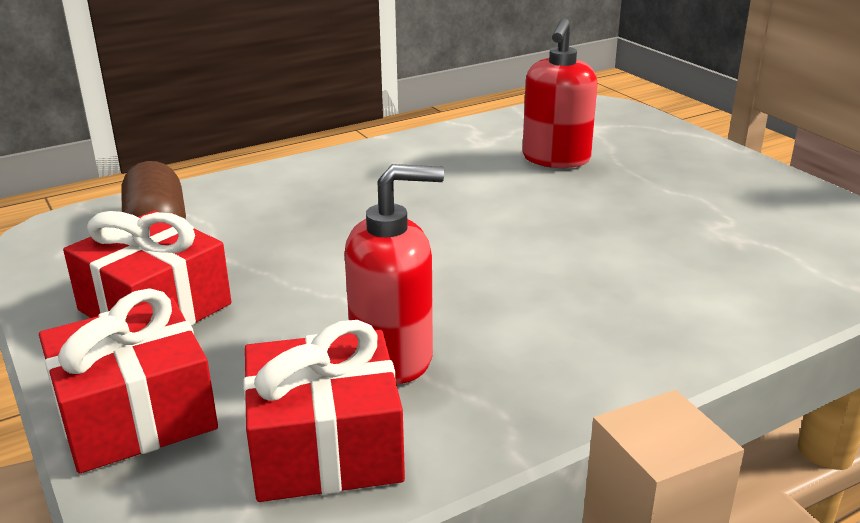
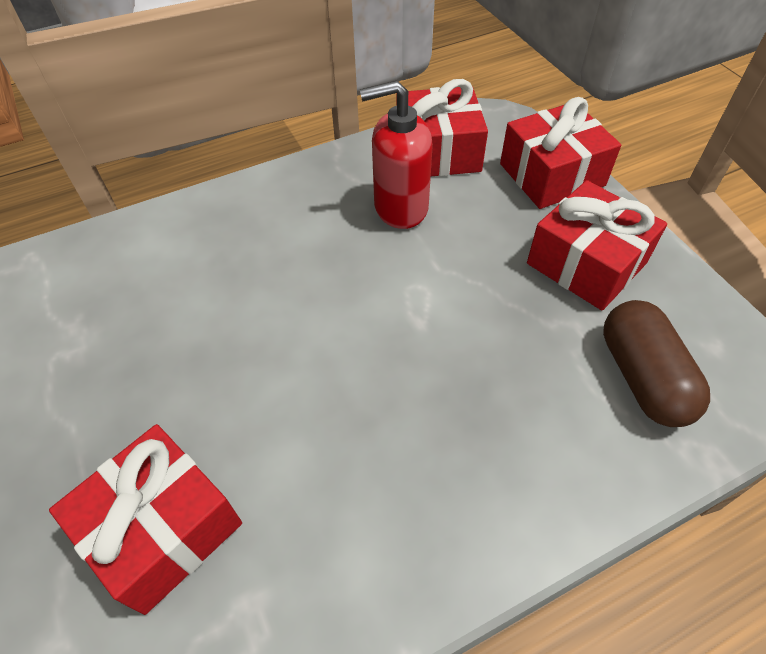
camera: 175 degrees left, 25 degrees up
(556, 159) = (163, 528): red soap dispenser -> red gift

